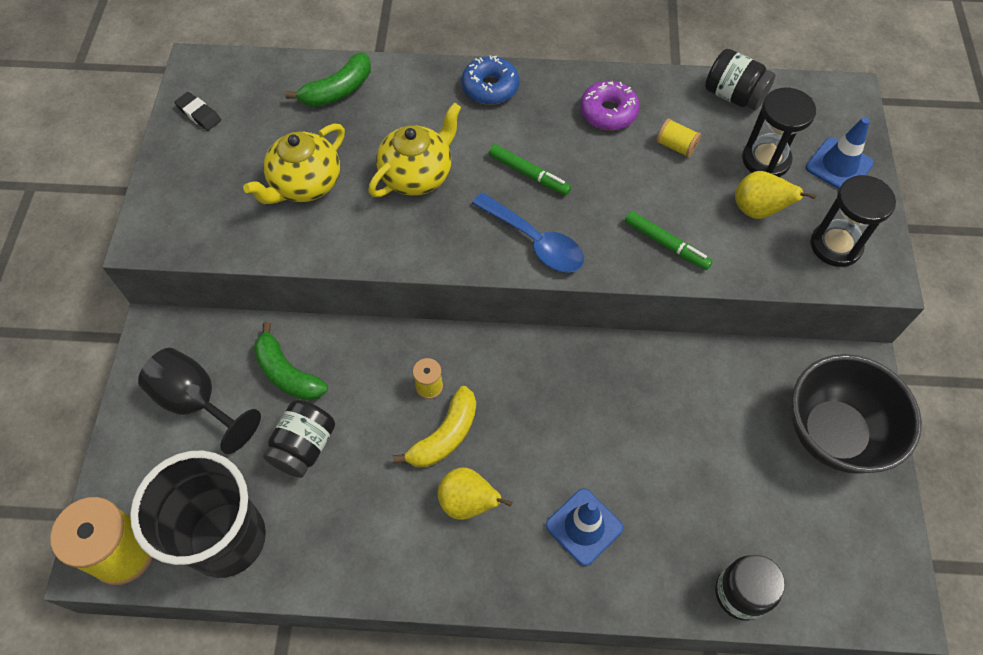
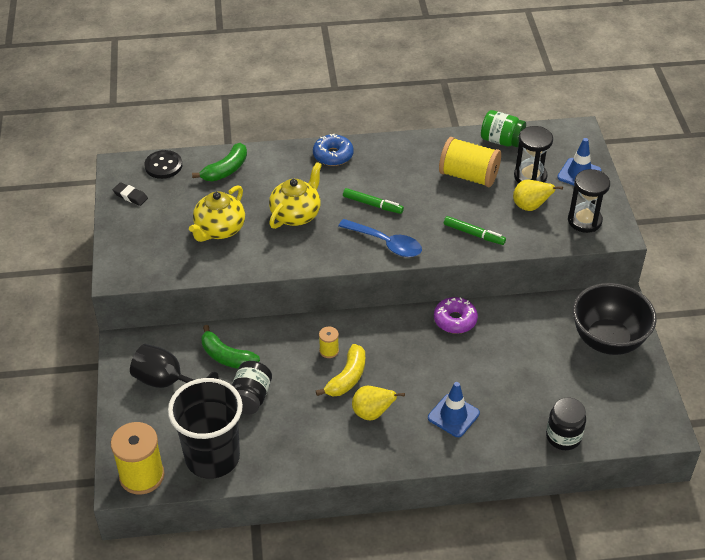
camera: 10 degrees left, 15 degrees down
(256, 73) = (163, 166): none -> black button
(608, 112) = (418, 161): purple donut -> purple donut (455, 320)
(675, 146) = (468, 176): yellow spool -> yellow spool, size x2.12
(733, 95) = (501, 140): black jar -> green jar

